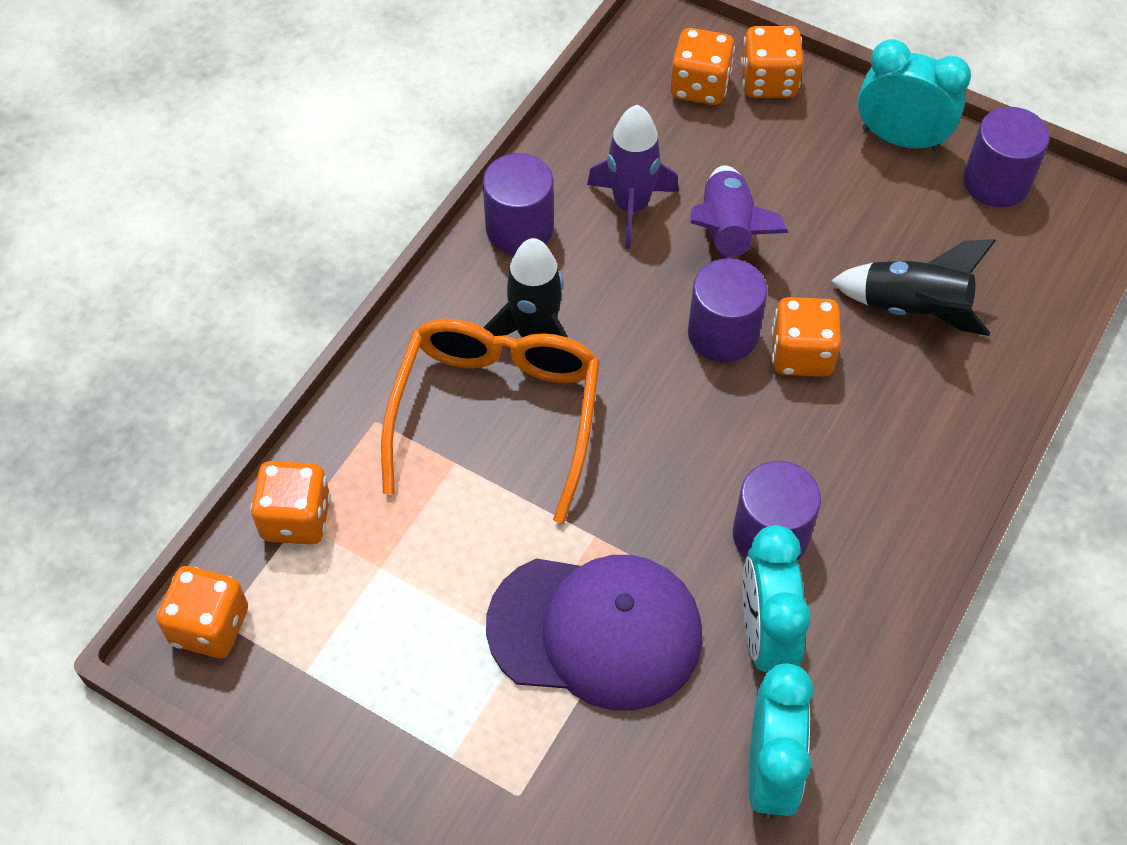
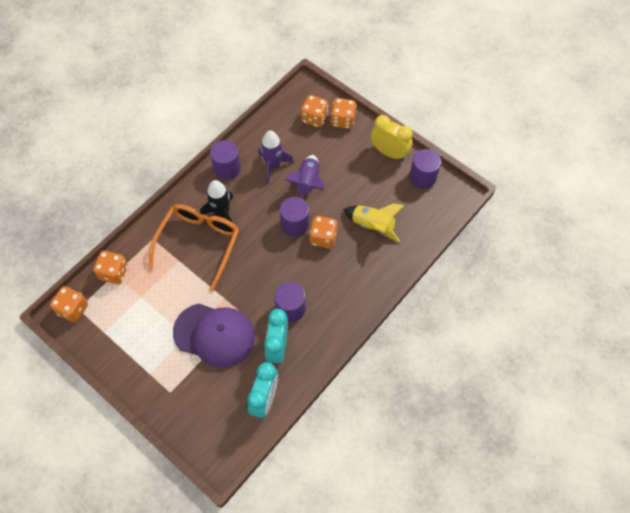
camera: 10 degrees right, 5 degrees up
(900, 139) = (389, 153): turquoise clock -> yellow clock
(913, 309) = (373, 226): black rocket -> yellow rocket

